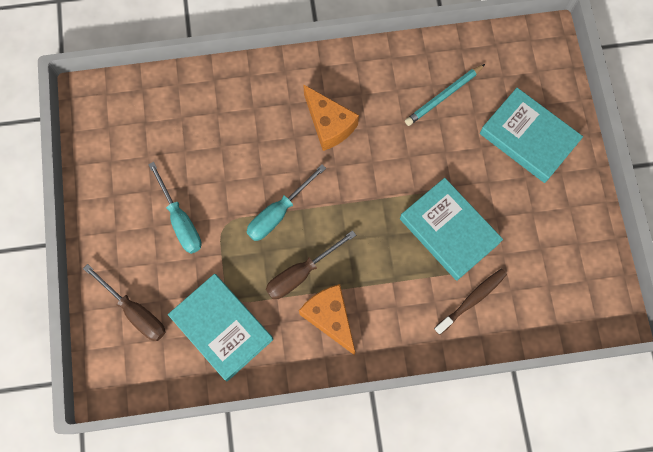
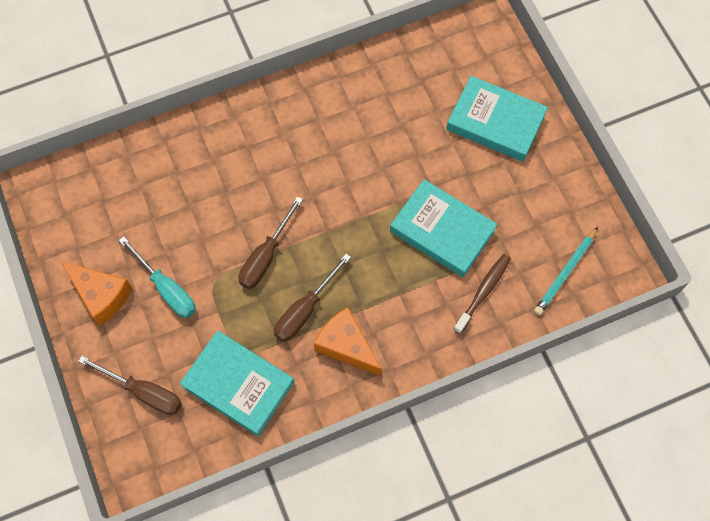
camera: 15 degrees left, 5 degrees down
(278, 213) = (266, 256): turquoise screwdriver -> brown screwdriver
(329, 124) = (293, 157): orange cheese -> orange cheese (101, 295)
(443, 96) = (401, 102): turquoise pencil -> turquoise pencil (565, 273)

